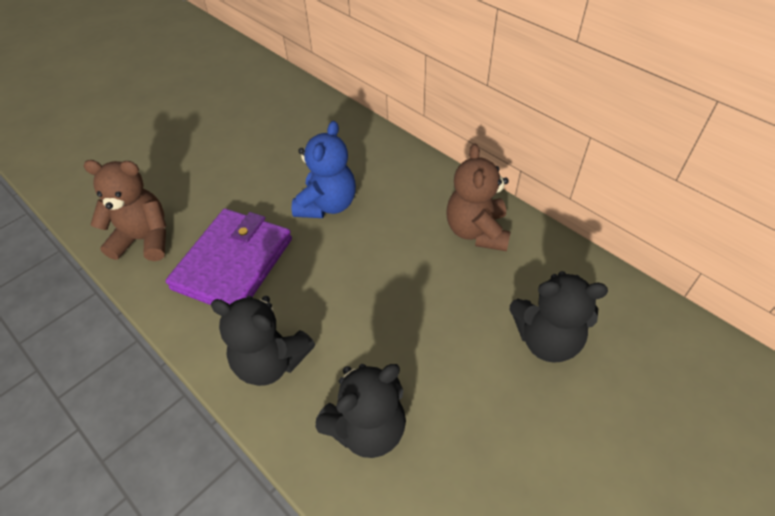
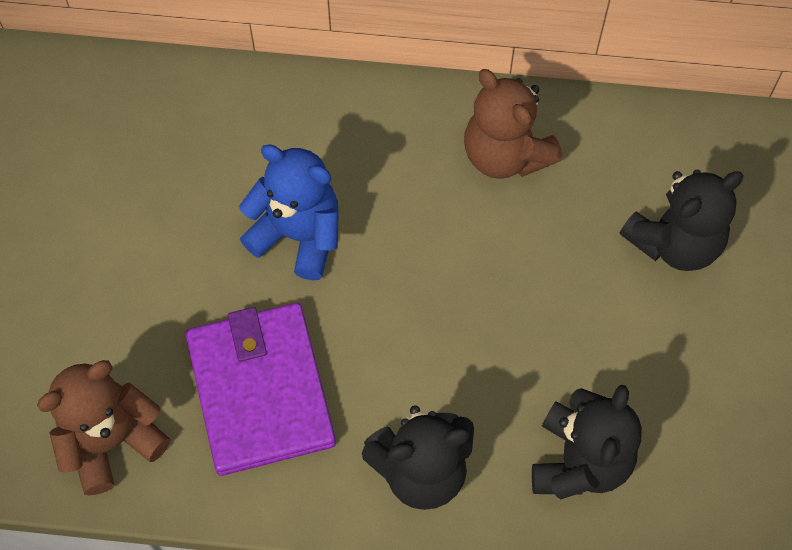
camera: 40 degrees left, 15 degrees up
(327, 205) = (298, 235): blue teddy bear -> blue teddy bear turned 45 degrees counterclockwise

